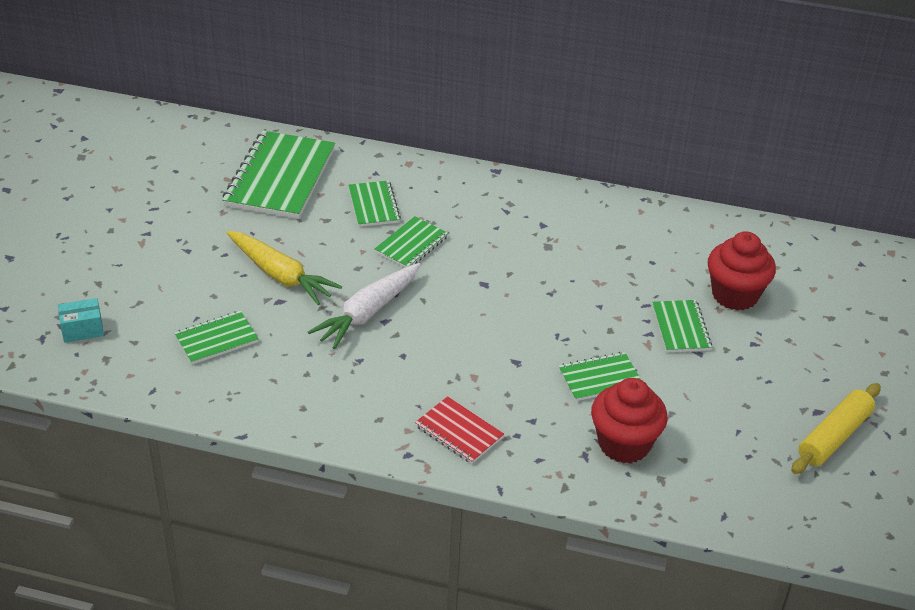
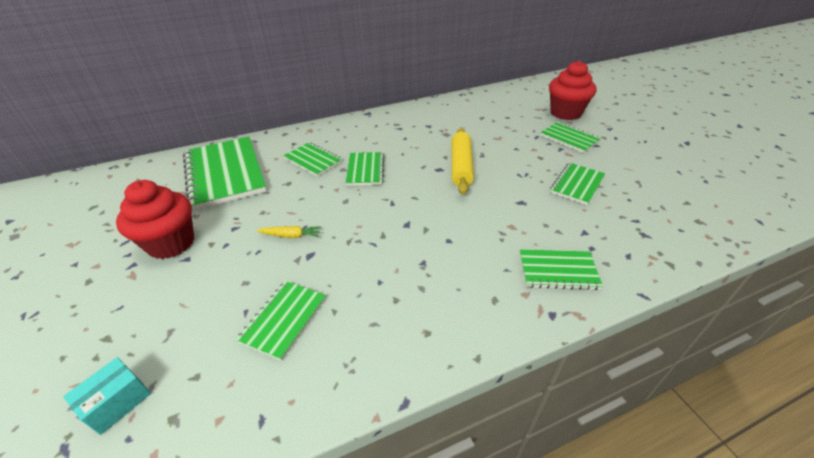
camera: 35 degrees left, 0 degrees up
(280, 275) = (291, 235): yellow carrot -> yellow carrot, size x0.46
(368, 313) = (388, 226): white carrot -> none
(459, 432) = (558, 270): red notebook -> green notebook
(624, 444) = (649, 213): red cupcake -> red cupcake (171, 243)
(834, 437) = (714, 149): yellow rolling pin -> yellow rolling pin (461, 166)

